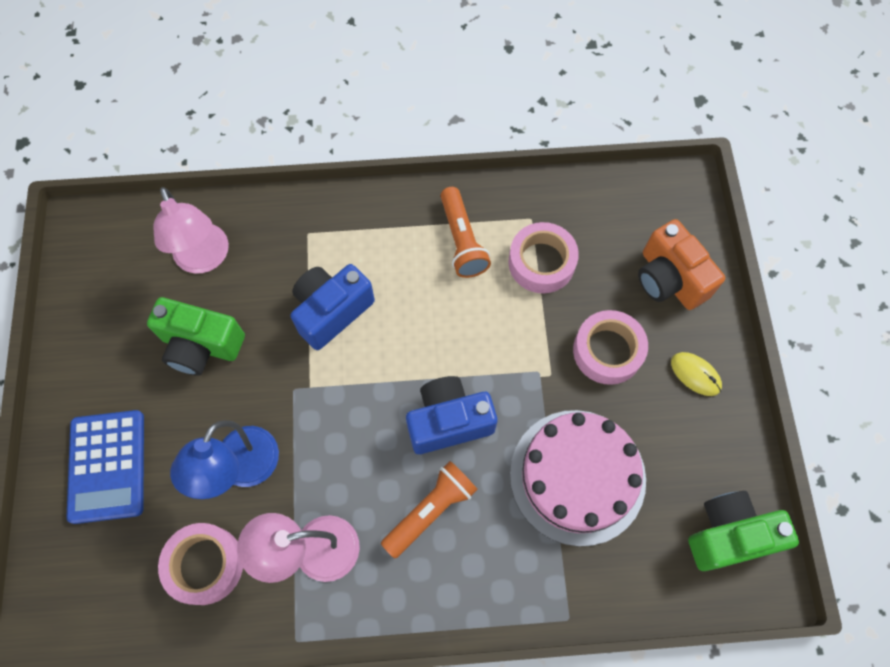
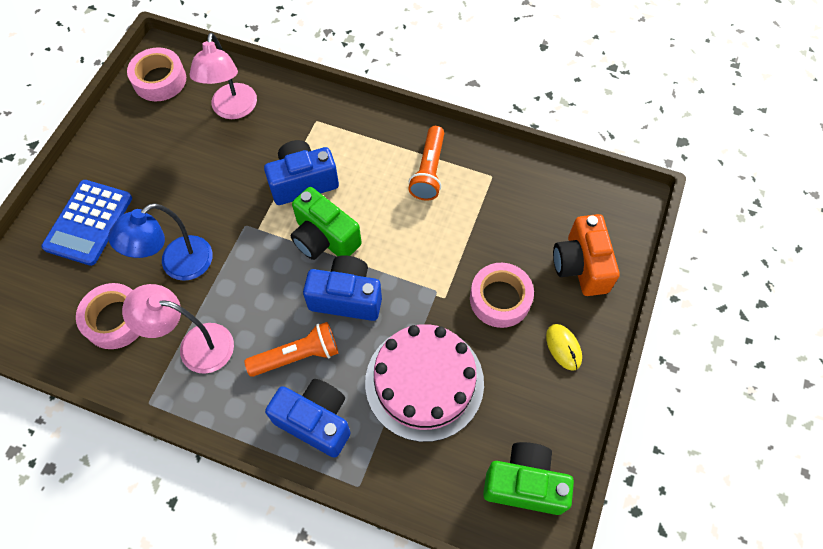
camera: 25 degrees right, 5 degrees down
(201, 345) = (197, 168): green camera -> green camera (324, 238)
(488, 572) = (315, 421): none -> blue camera
(541, 262) = (482, 211): pink tape -> pink tape (159, 80)

